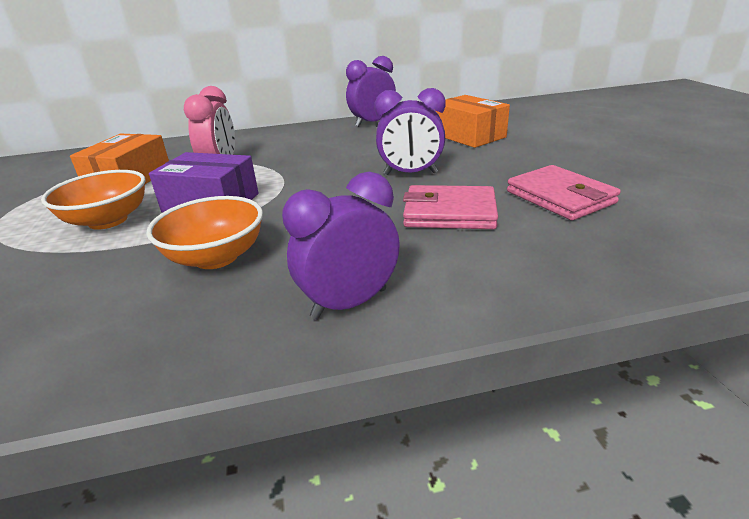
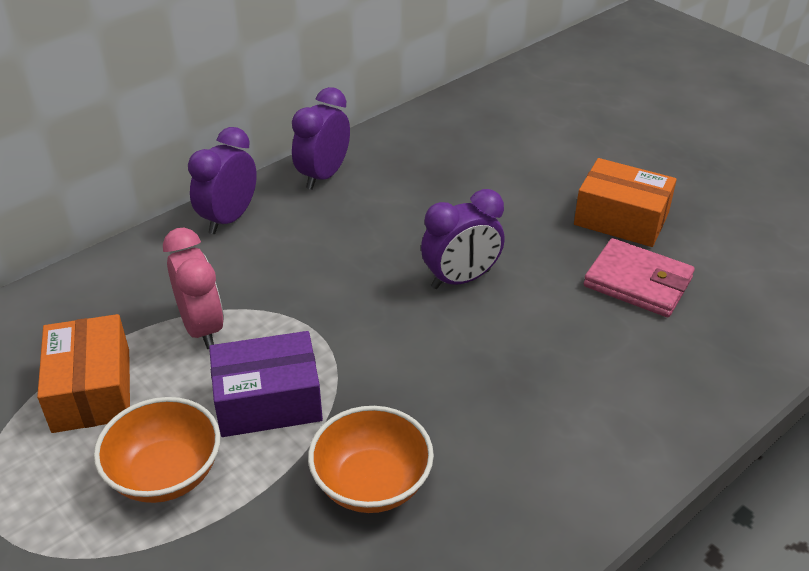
camera: 30 degrees left, 10 degrees up
(349, 303) = (556, 493): purple clock -> purple clock (229, 219)
(449, 213) = (552, 338): pink wallet -> none
(468, 136) = (471, 183): orange box -> orange box (621, 219)

